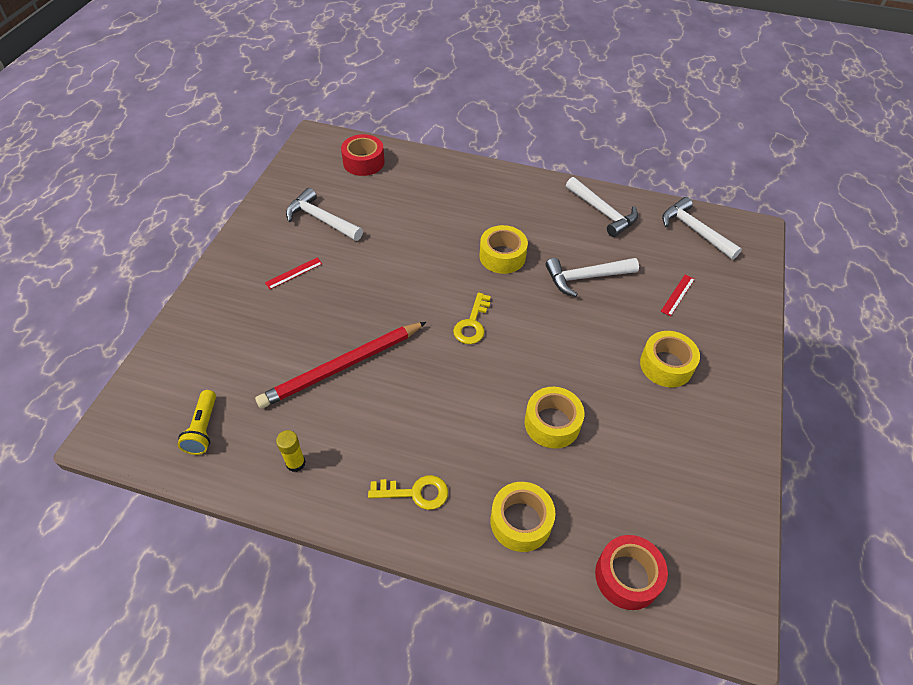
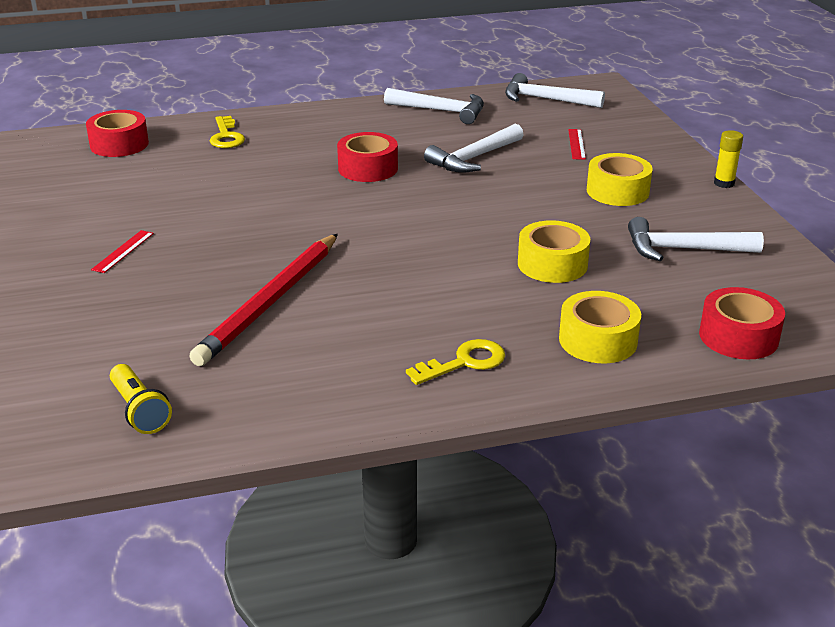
camera: 30 degrees left, 20 degrees down
(295, 463) = (296, 393): yellow glue stick -> yellow glue stick (724, 183)
(321, 219) = (112, 201): white hammer -> white hammer (683, 249)
(472, 324) = (389, 224): yellow key -> yellow key (226, 136)
(502, 256) = (368, 168): yellow tape -> red tape

